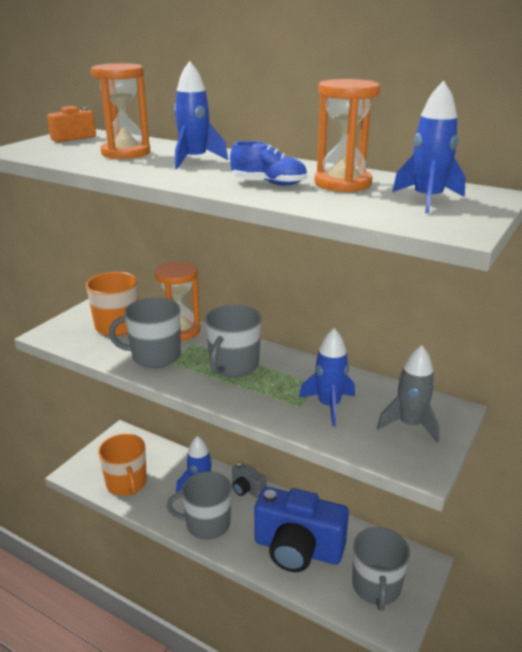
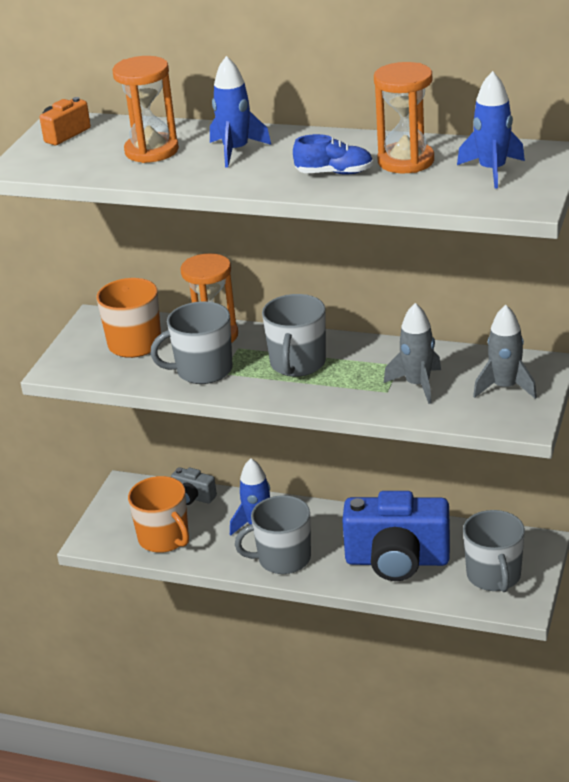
camera: 10 degrees left, 5 degrees up
(247, 489) = (314, 514): grey camera -> grey camera (193, 497)
(329, 405) = (417, 385): blue rocket -> grey rocket

